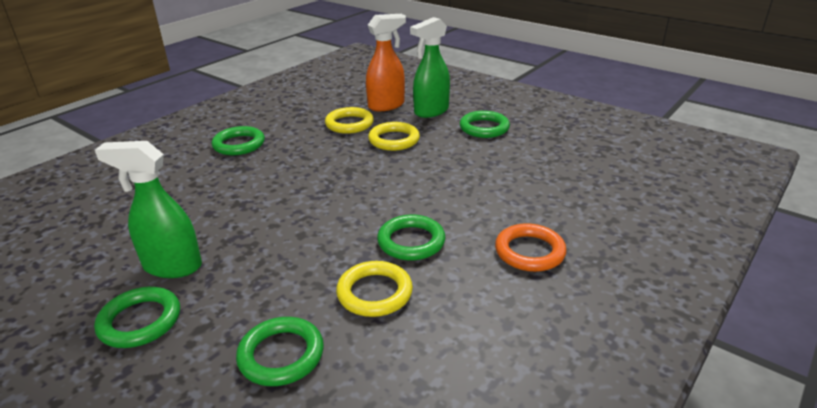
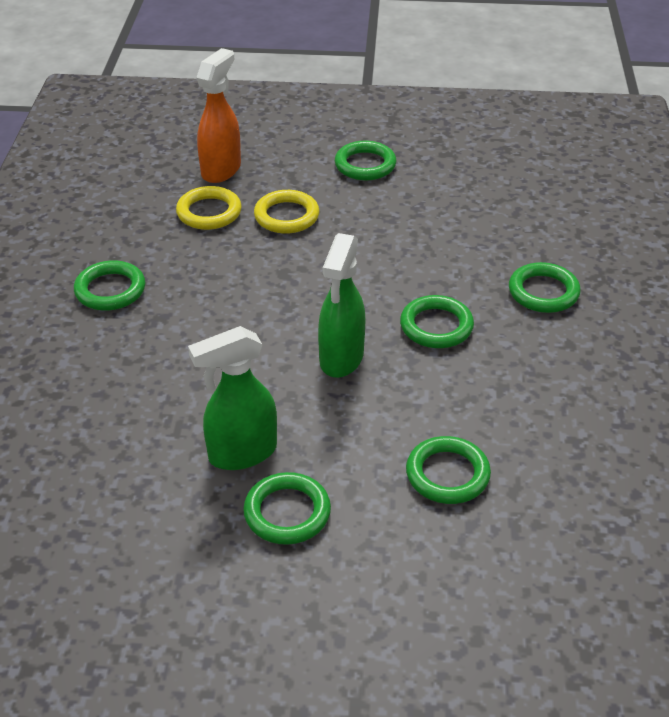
camera: 35 degrees left, 10 degrees up
(374, 293) = (460, 388): yellow ring -> none
(431, 111) = (283, 161): green spray bottle -> green spray bottle (341, 359)
(529, 252) = (543, 292): orange ring -> green ring

